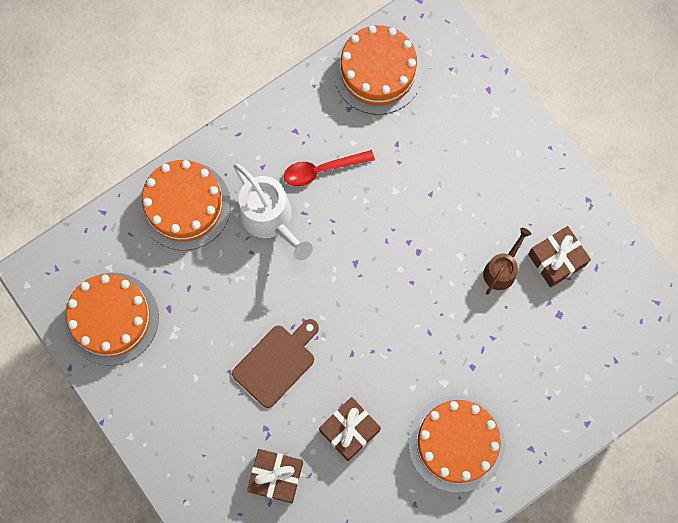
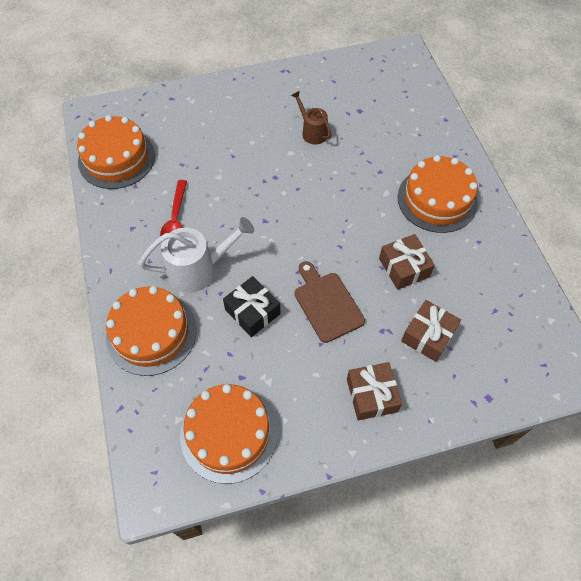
camera: 70 degrees left, 15 degrees down
(241, 292) = (252, 312): none -> black gift
(556, 259) = (318, 99): brown gift -> brown gift (372, 395)

